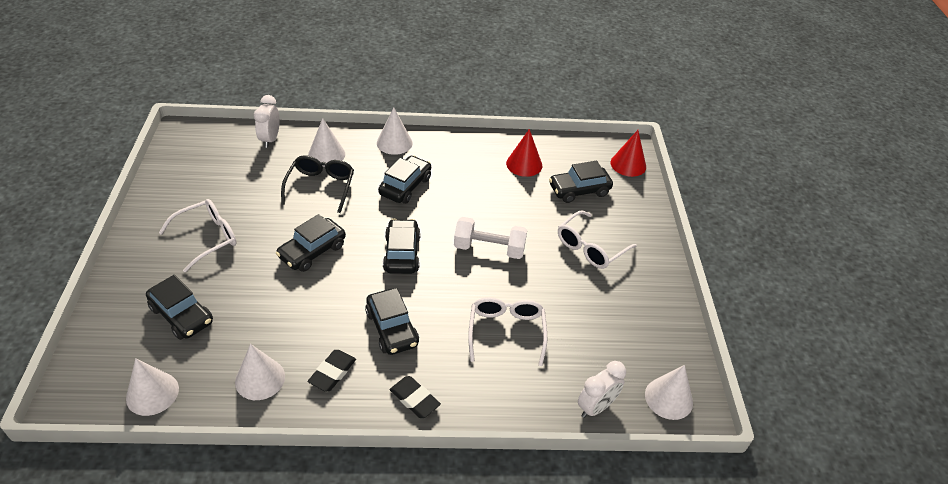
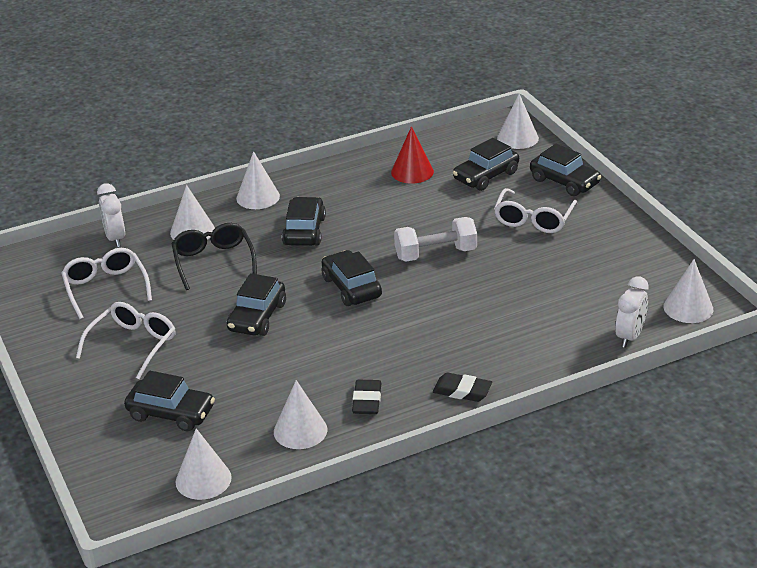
camera: 20 degrees left, 10 degrees down
(392, 328) = (394, 348): black car -> black car (564, 182)
(506, 331) = (505, 312): white glasses -> white glasses (106, 288)
(628, 164) = (517, 138): red cone -> white cone

